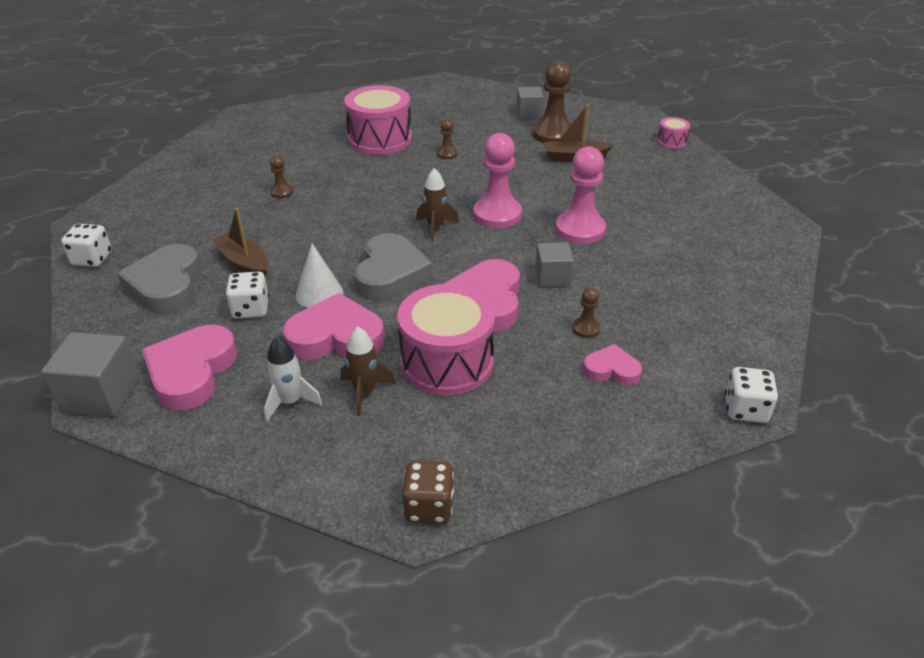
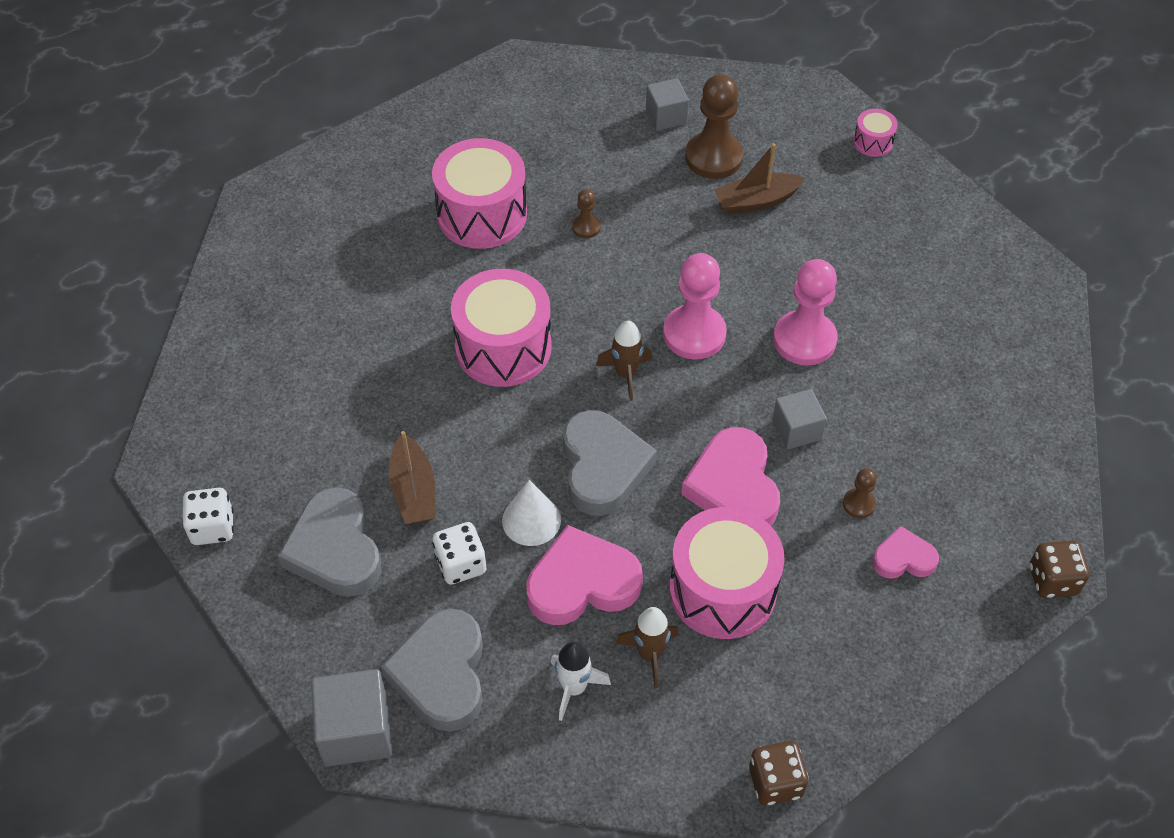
camera: 15 degrees left, 15 degrees up
(192, 372) = (441, 674): pink heart -> grey heart
(244, 263) = (414, 490): brown boat -> brown boat turned 135 degrees counterclockwise
(282, 192) = (397, 351): brown pawn -> none
(355, 201) = (503, 347): none -> pink drum
(745, 409) = (1053, 580): white dice -> brown dice

